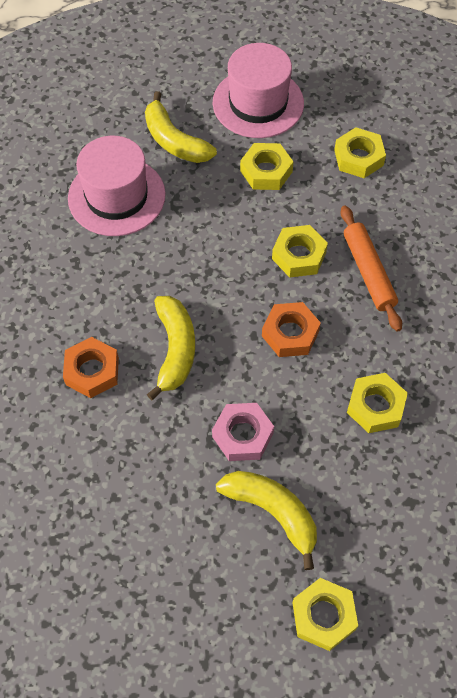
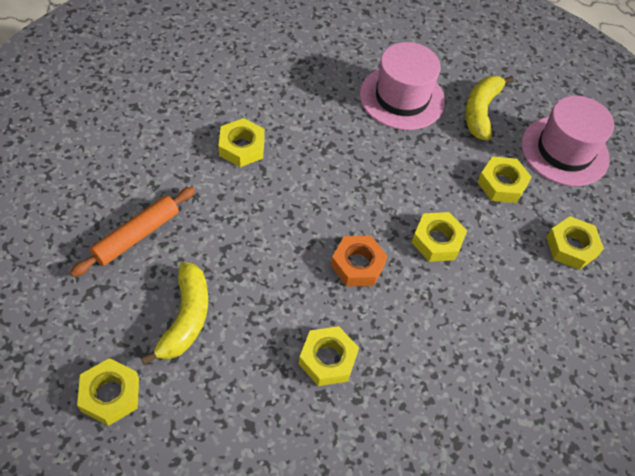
camera: 55 degrees right, 5 degrees down
(92, 371) = (241, 147): orange nut -> yellow nut
(175, 349) = (292, 191): yellow banana -> none
(243, 435) = (243, 268): pink nut -> none
(368, 272) = (459, 301): orange rolling pin -> orange rolling pin (136, 236)

